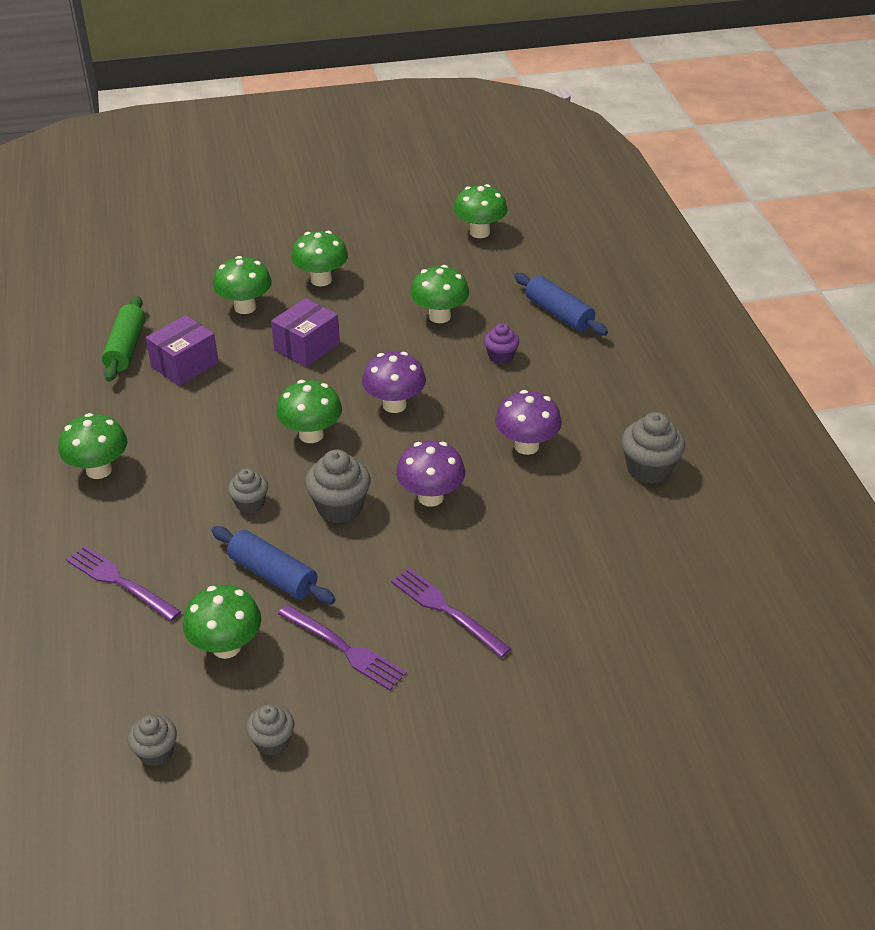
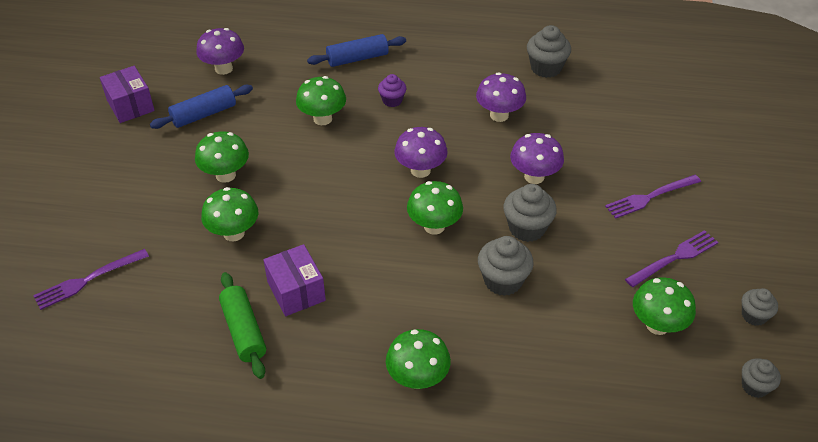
camera: 70 degrees left, 5 degrees up
(119, 581) = (567, 384): purple fork -> purple fork (87, 280)
(126, 348) = (244, 331): green rolling pin -> green rolling pin turned 45 degrees clockwise
(250, 504) = (503, 281): grey cupcake -> grey cupcake, size x1.61
(273, 575) = (588, 282): blue rolling pin -> blue rolling pin (204, 114)
(307, 347) = (317, 204): purple box -> purple box (130, 105)
(479, 232) = (223, 69): green mushroom -> purple mushroom

